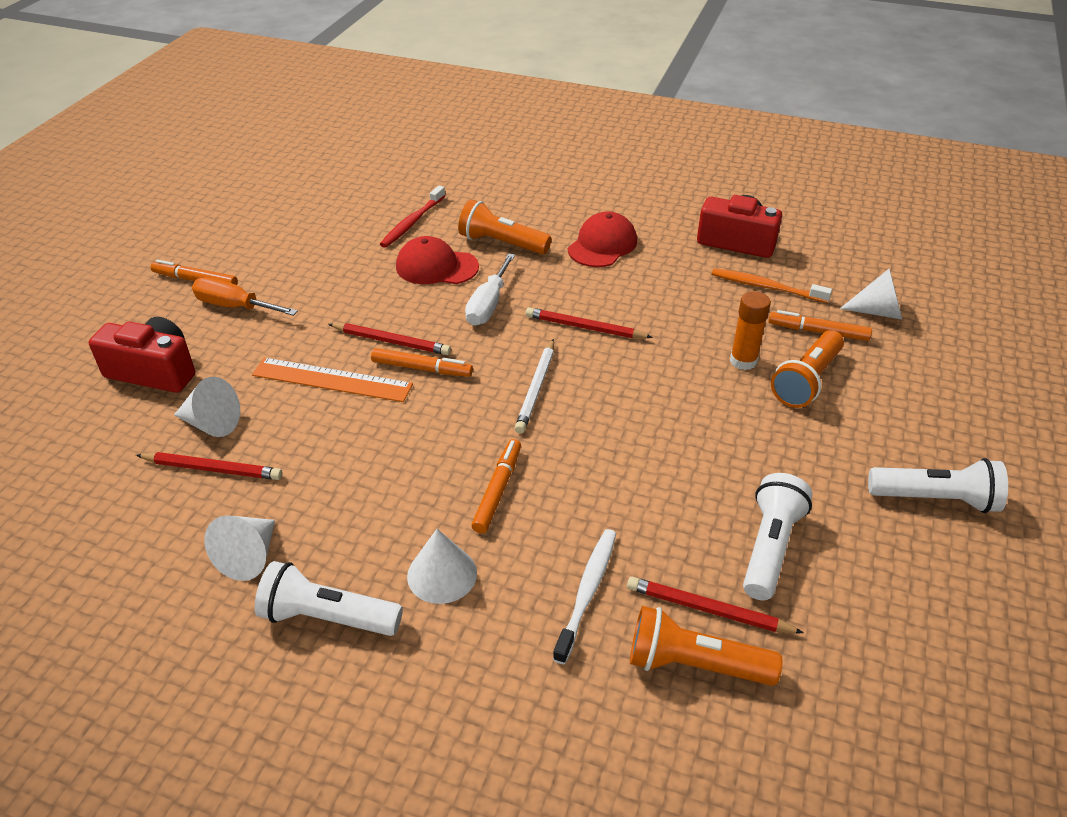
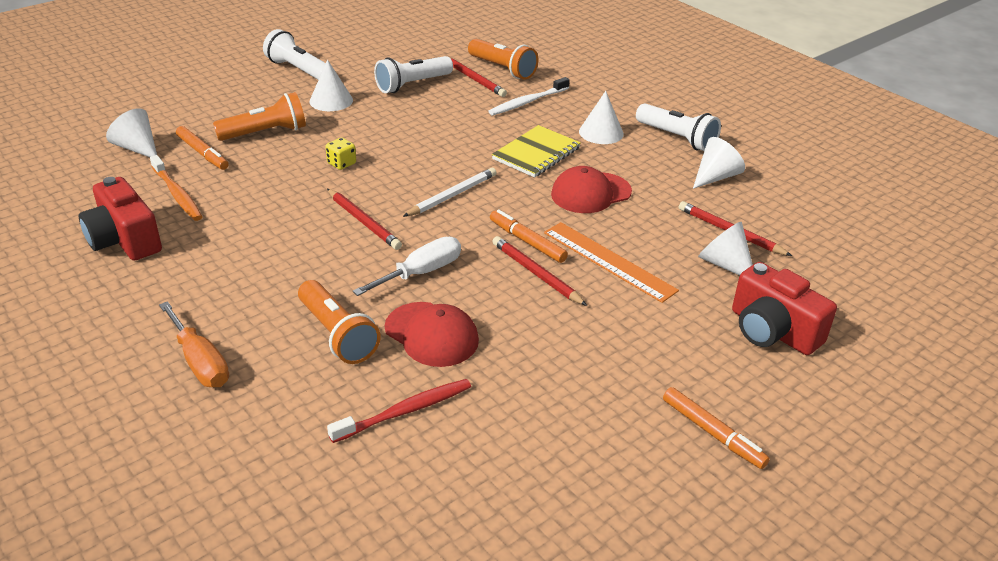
camera: 150 degrees left, 5 degrees down
(235, 306) = (674, 374): orange screwdriver -> orange screwdriver (200, 362)
(498, 490) = (536, 153): orange marker -> yellow notebook
(602, 245) = (244, 289): red cap -> red cap (590, 193)
(683, 378) = (341, 163): none -> yellow dice
(743, 361) = (285, 157): orange glue stick -> none
(818, 462) = (331, 100): none -> white cone

